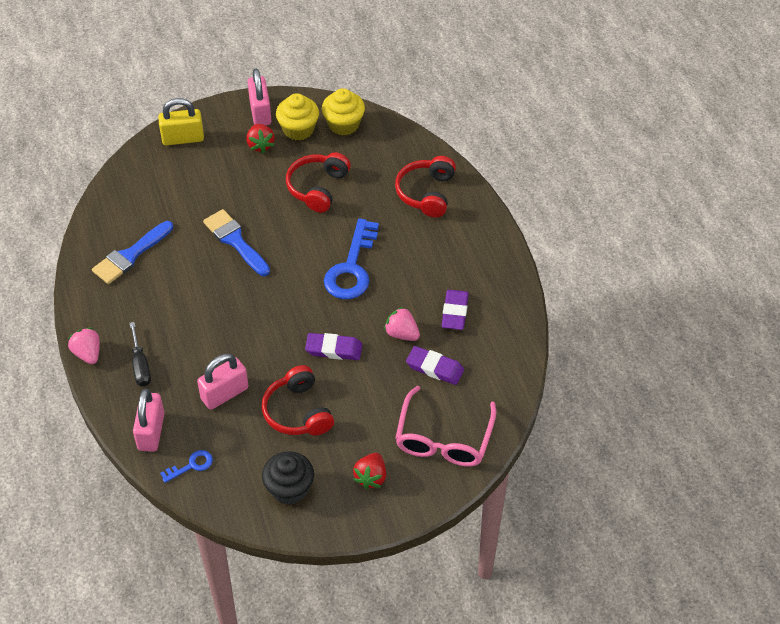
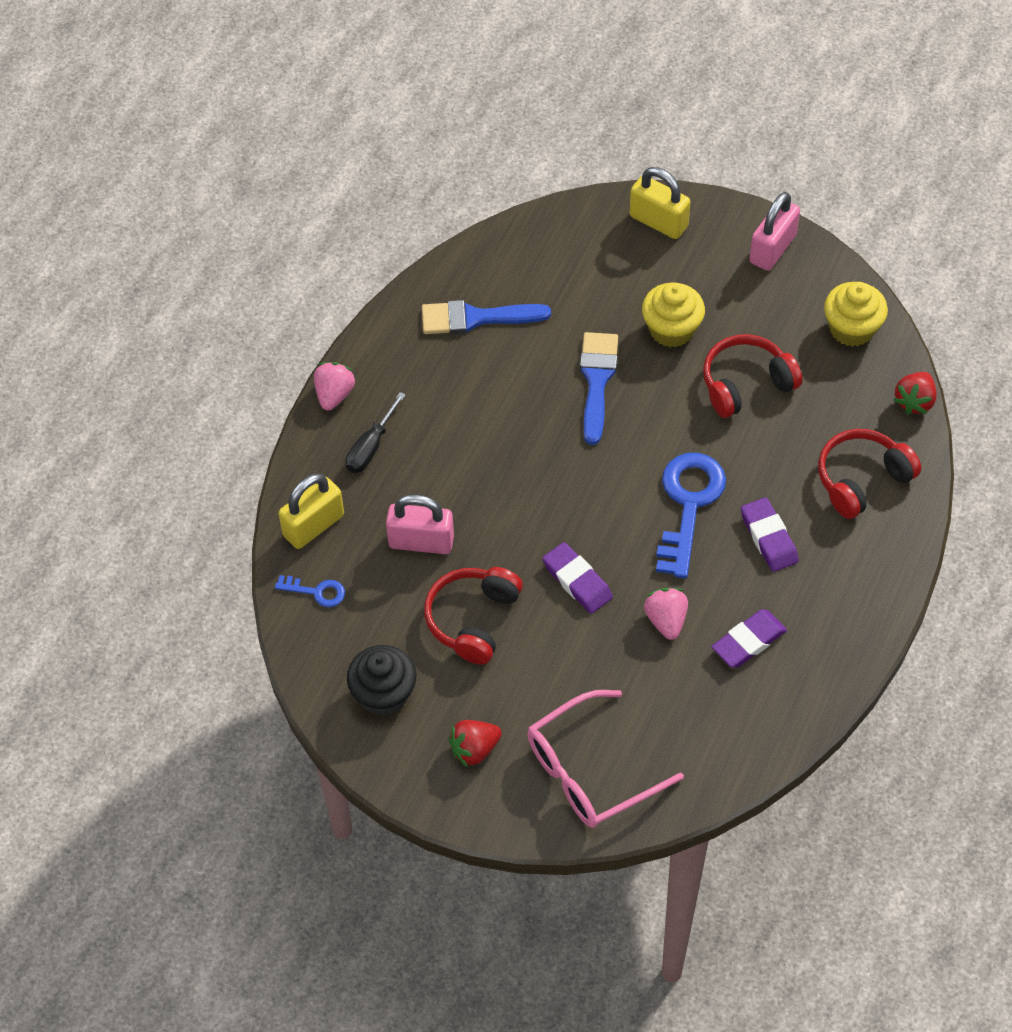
camera: 45 degrees right, 5 degrees up
(151, 432) = (313, 525): pink padlock -> yellow padlock
(260, 145) = (733, 288): red strawberry -> red strawberry (914, 401)
(298, 129) = (794, 299): yellow cupcake -> yellow cupcake (671, 329)
(351, 268) = (688, 504): blue key -> blue key turned 135 degrees clockwise
(435, 368) = (661, 686): purple eraser -> purple eraser (769, 538)

